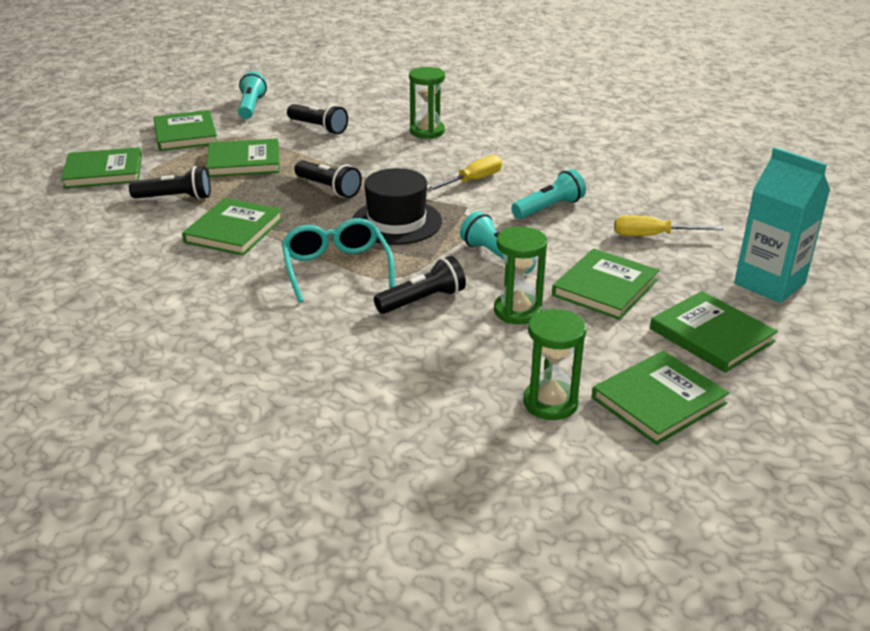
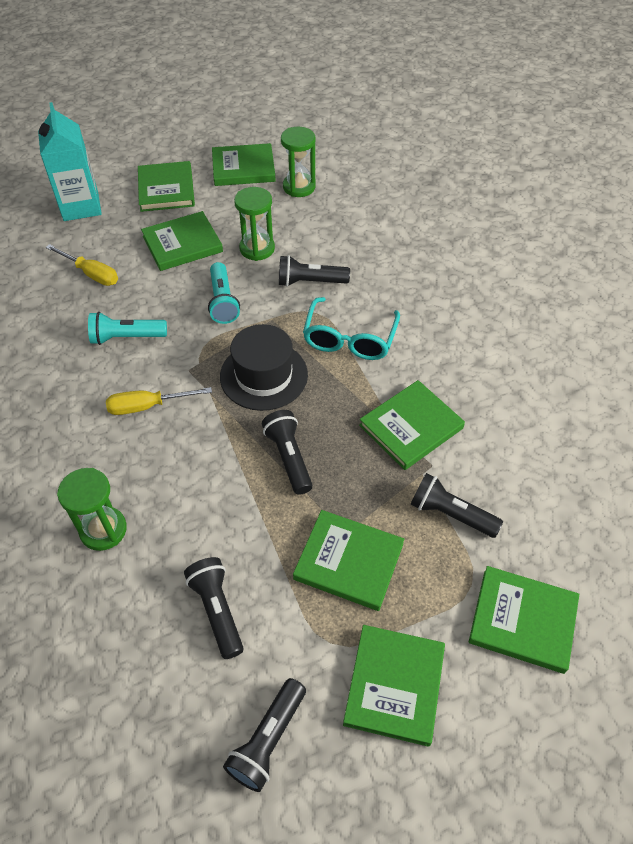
camera: 150 degrees left, 20 degrees up
(251, 107) = (268, 740): turquoise flashlight -> black flashlight

